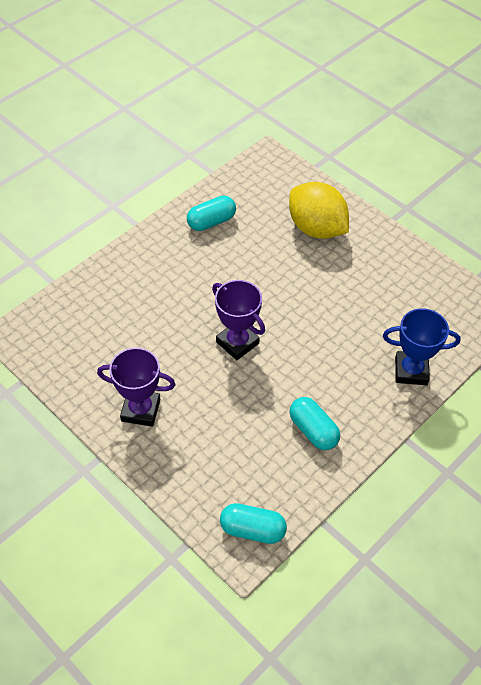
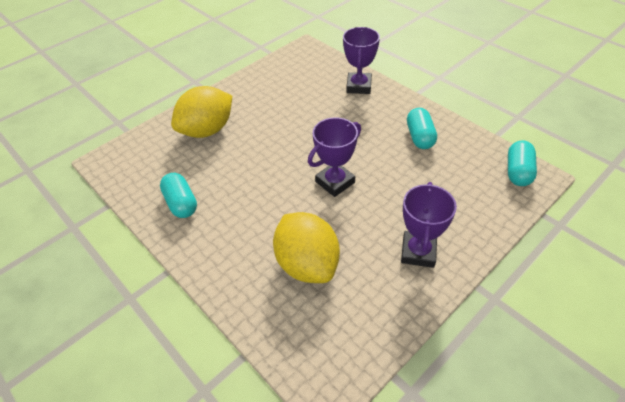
camera: 85 degrees left, 5 degrees down
(134, 320) = (307, 264): none -> yellow lemon
(313, 430) = (420, 137): turquoise capsule -> turquoise capsule turned 60 degrees counterclockwise
(411, 371) = (358, 86): blue trophy -> purple trophy

